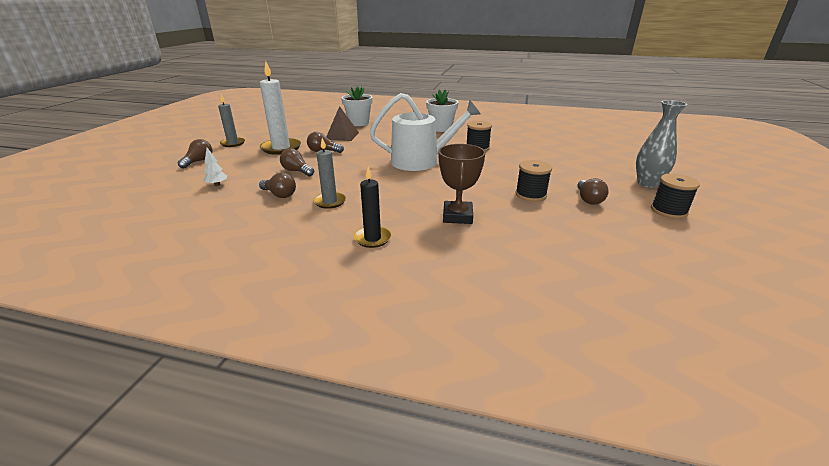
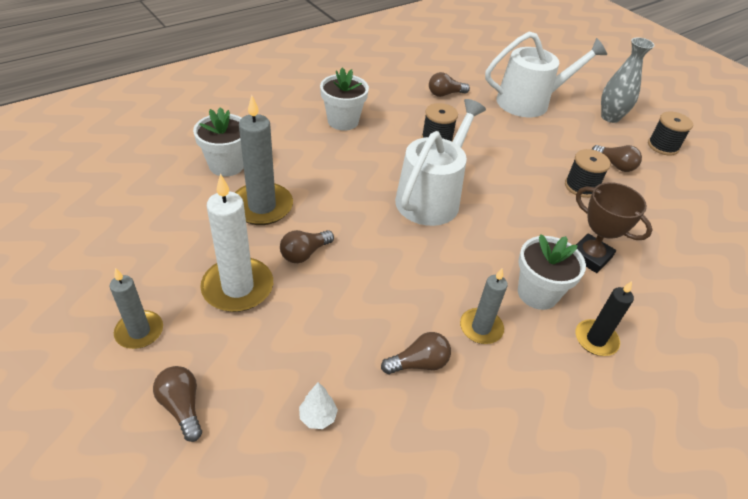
camera: 55 degrees left, 15 degrees up
(297, 171) = (353, 312): brown light bulb -> brown light bulb (445, 94)
(342, 136) = (262, 206): brown pyramid -> grey candle
(387, 209) = (537, 293): none -> white flower pot
(585, 157) = (529, 102): none -> white watering can

